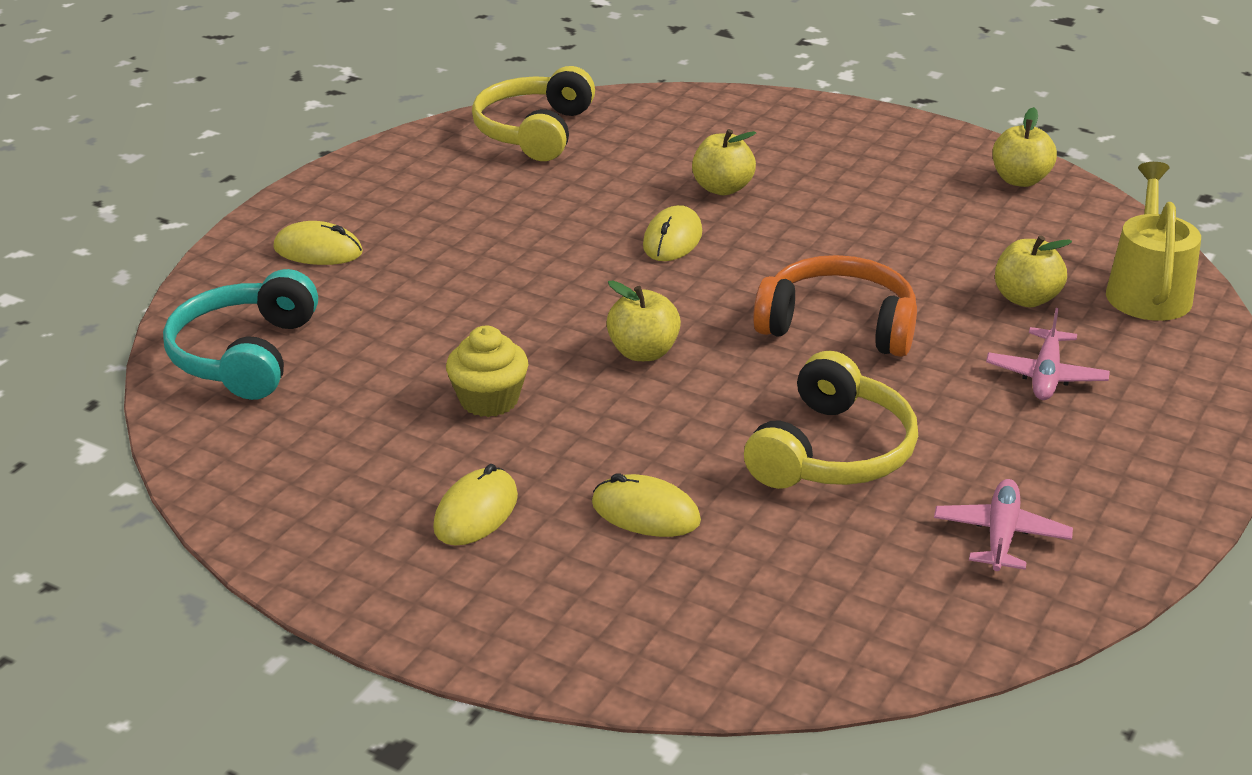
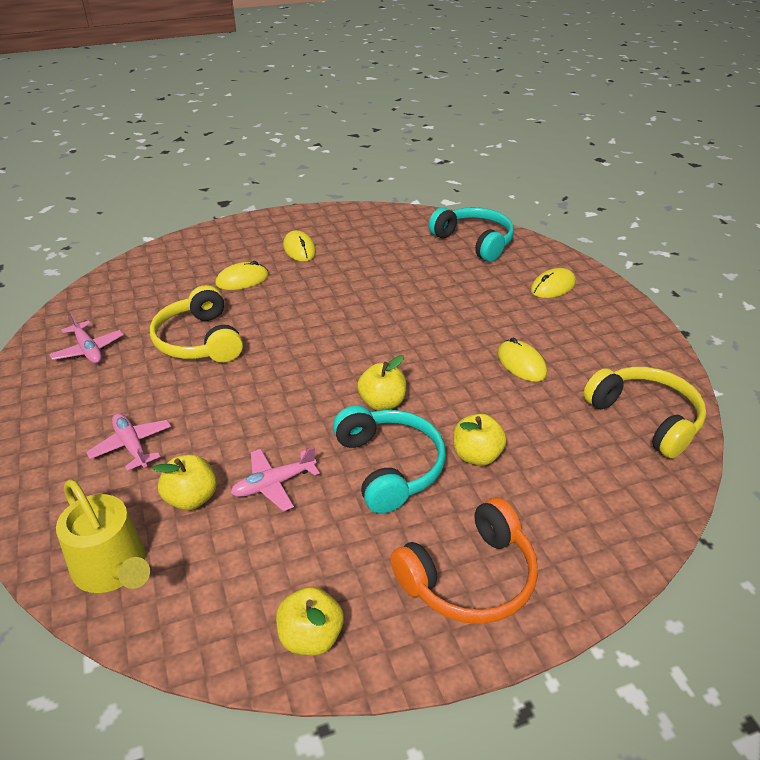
camera: 130 degrees right, 5 degrees up
(489, 400) = (364, 279): yellow cupcake -> none
(643, 352) = (342, 332): yellow apple -> yellow apple (382, 403)
(672, 239) = (435, 398): yellow mouse -> yellow mouse (521, 364)
(809, 222) = (390, 466): none -> turquoise headphones
(838, 325) = (276, 404): orange headphones -> orange headphones (470, 578)
(934, 267) = (273, 484): none -> pink plane

